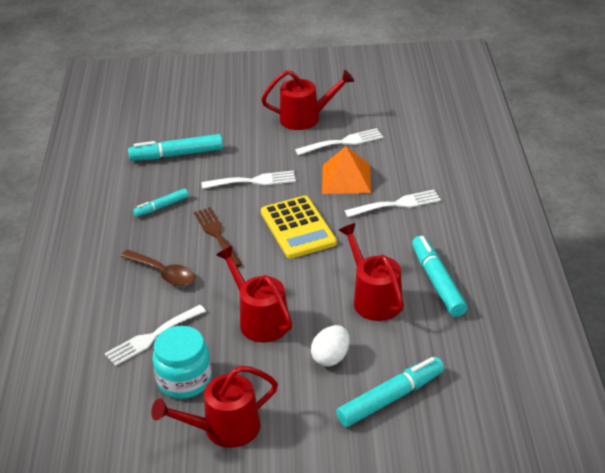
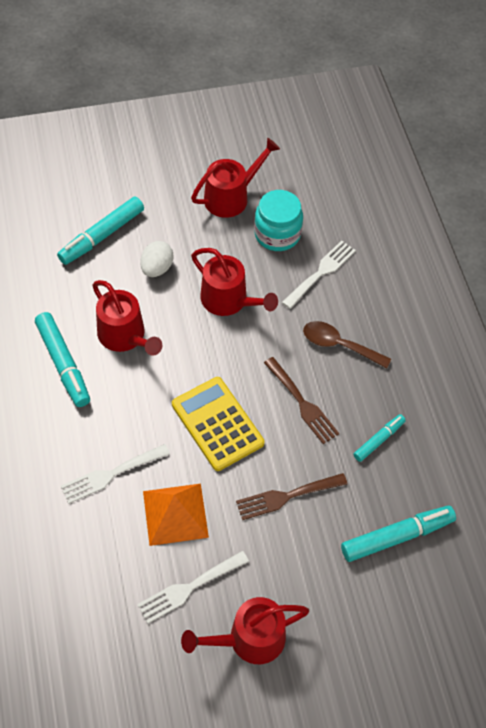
camera: 165 degrees right, 20 degrees up
(253, 181) = (286, 496): white fork -> brown fork

